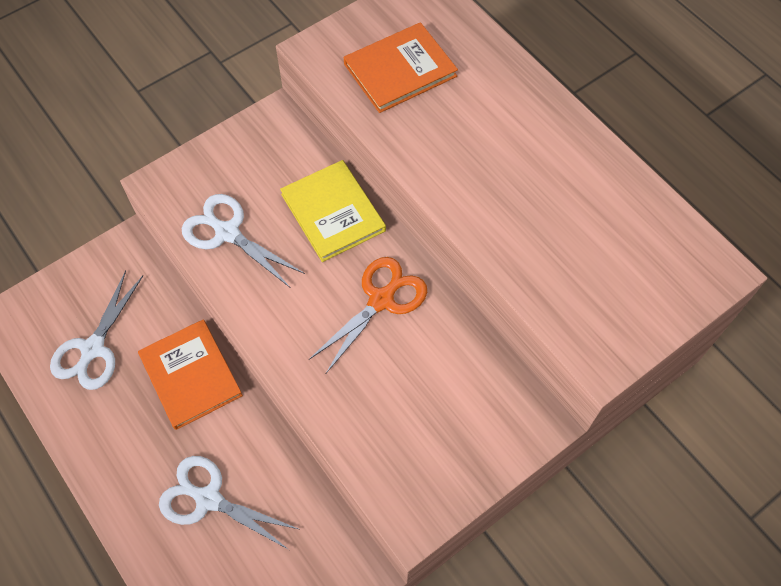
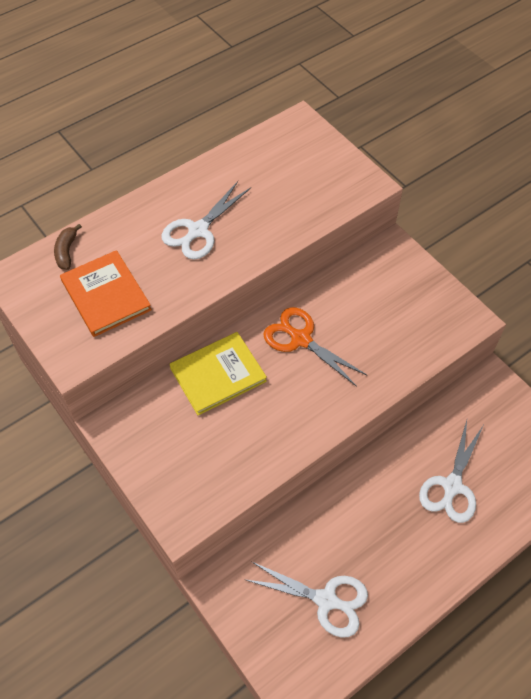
camera: 90 degrees left, 5 degrees down
(191, 375) = (347, 510): orange book -> none
(227, 233) = (236, 457): white scissors -> white scissors (198, 230)
(461, 30) = (67, 252): none -> brown banana

